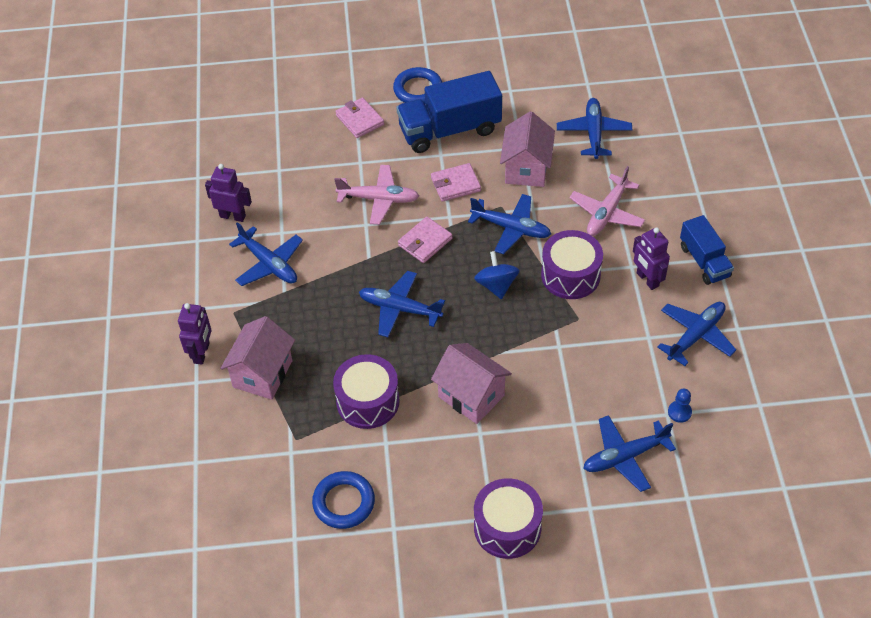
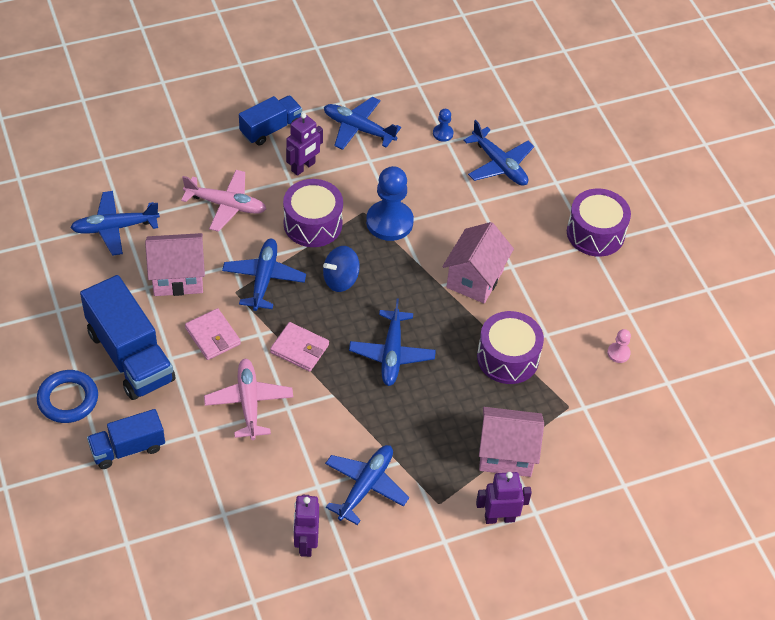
camera: 110 degrees left, 0 degrees up
(344, 502) = (618, 353): blue ring -> pink pawn
(360, 120) = (128, 448): pink wallet -> blue truck
(561, 338) = (389, 222): none -> blue pawn

